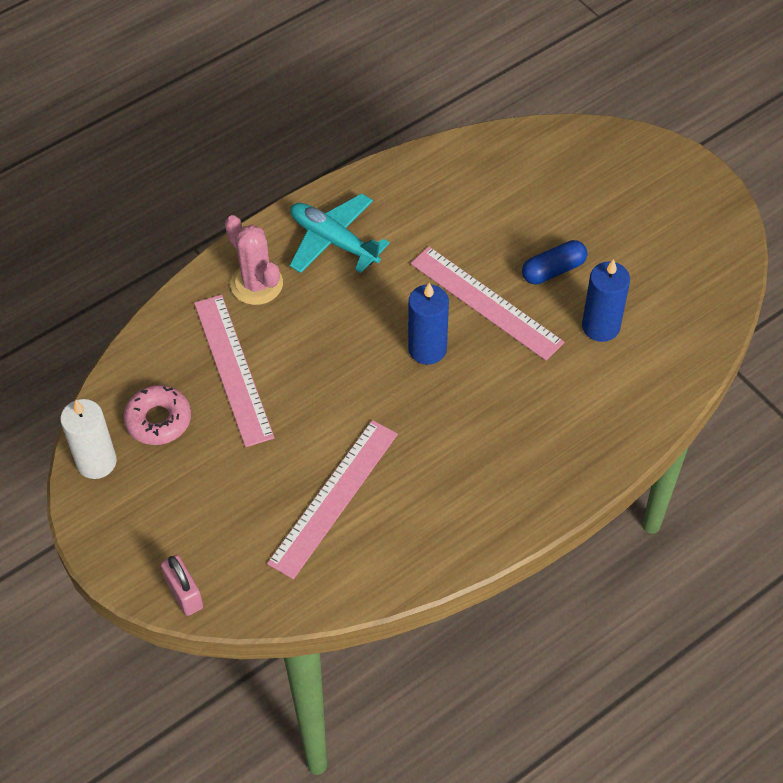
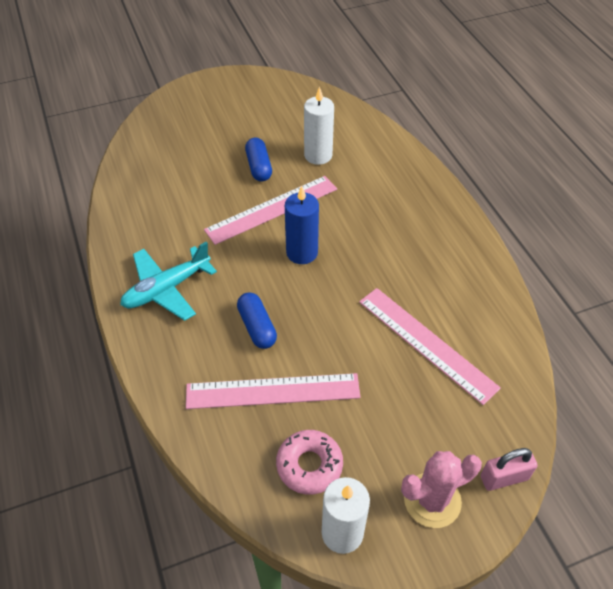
camera: 75 degrees left, 5 degrees down
(256, 284) = (186, 354): pink cactus -> pink cactus (432, 500)
(308, 334) = (257, 327): none -> blue capsule
(600, 326) = (318, 155): blue candle -> white candle

